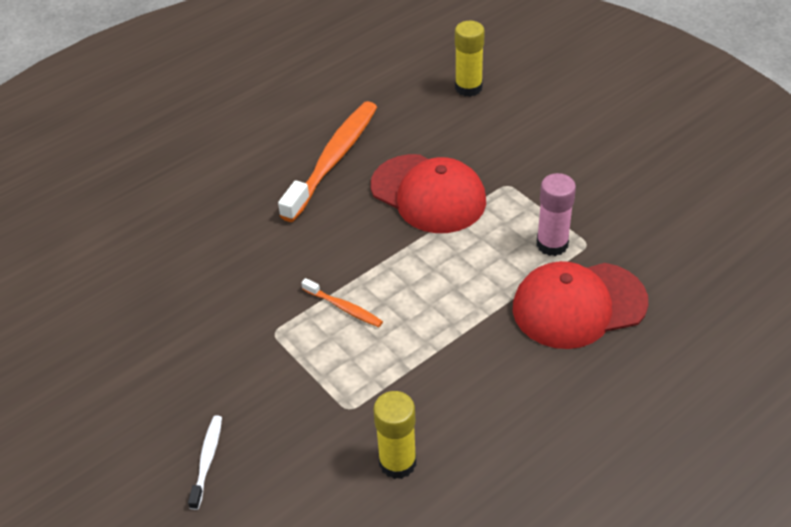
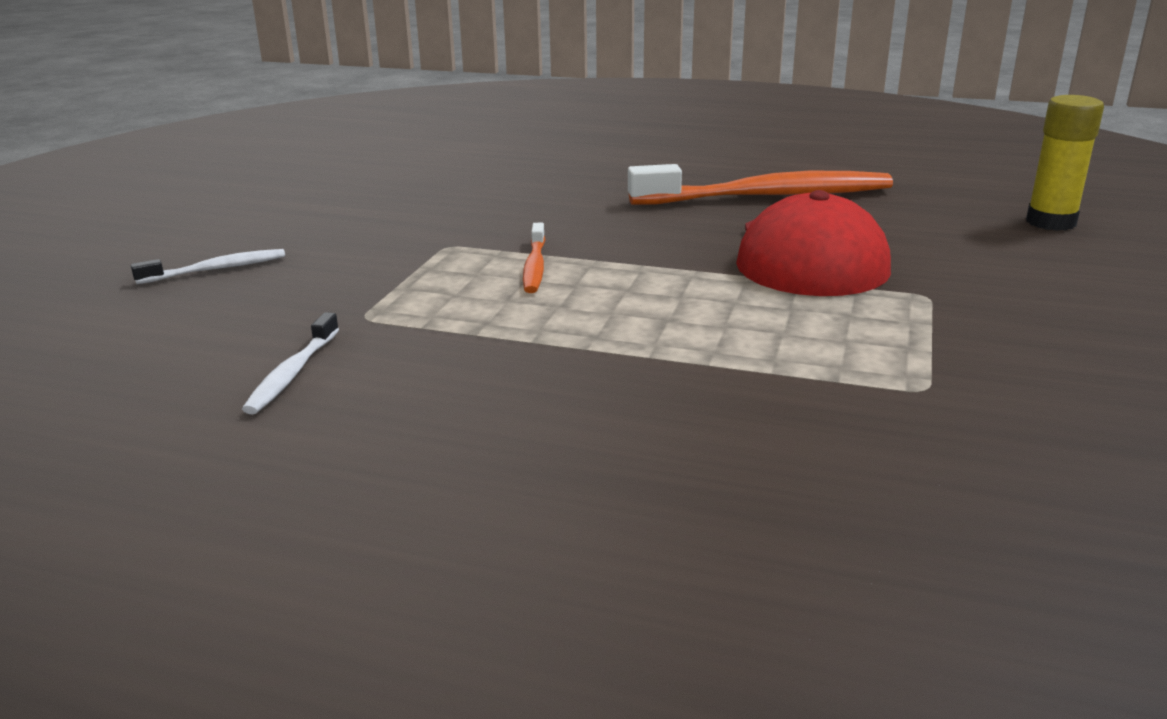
camera: 55 degrees right, 20 degrees down
(397, 462) = (292, 373): yellow glue stick -> white toothbrush
(552, 244) = (871, 360): pink glue stick -> none
(578, 305) = (776, 421): red cap -> none

